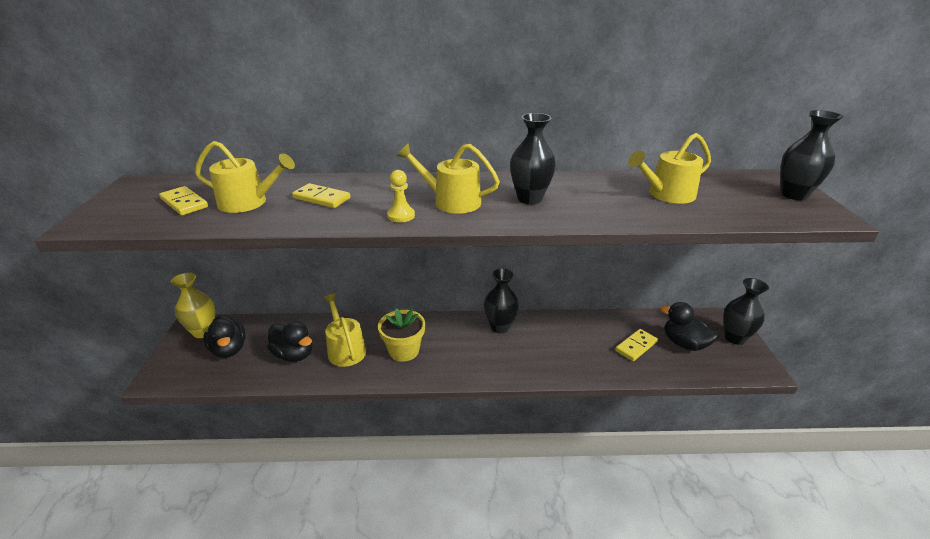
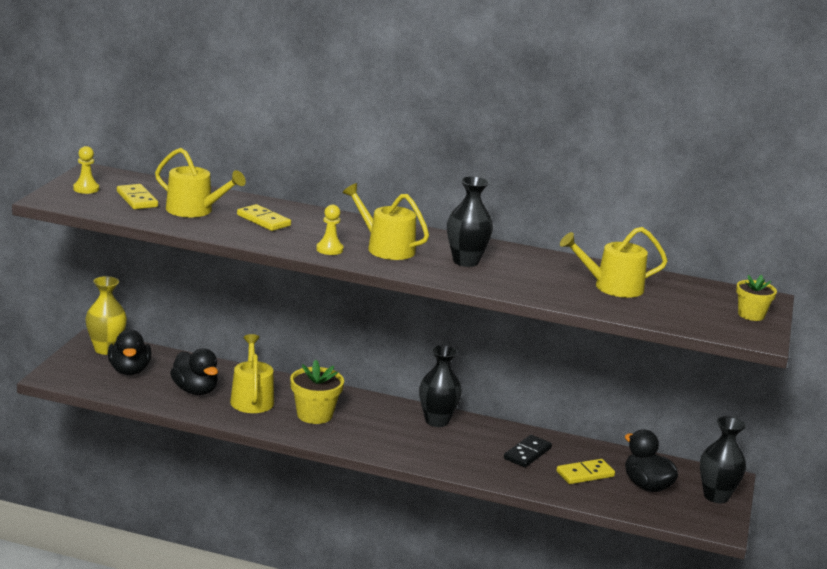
camera: 15 degrees right, 10 degrees down
(126, 203) = (86, 189): none -> yellow pawn
(583, 339) = (527, 453): none -> black domino
(794, 195) = (751, 315): black vase -> yellow flower pot

